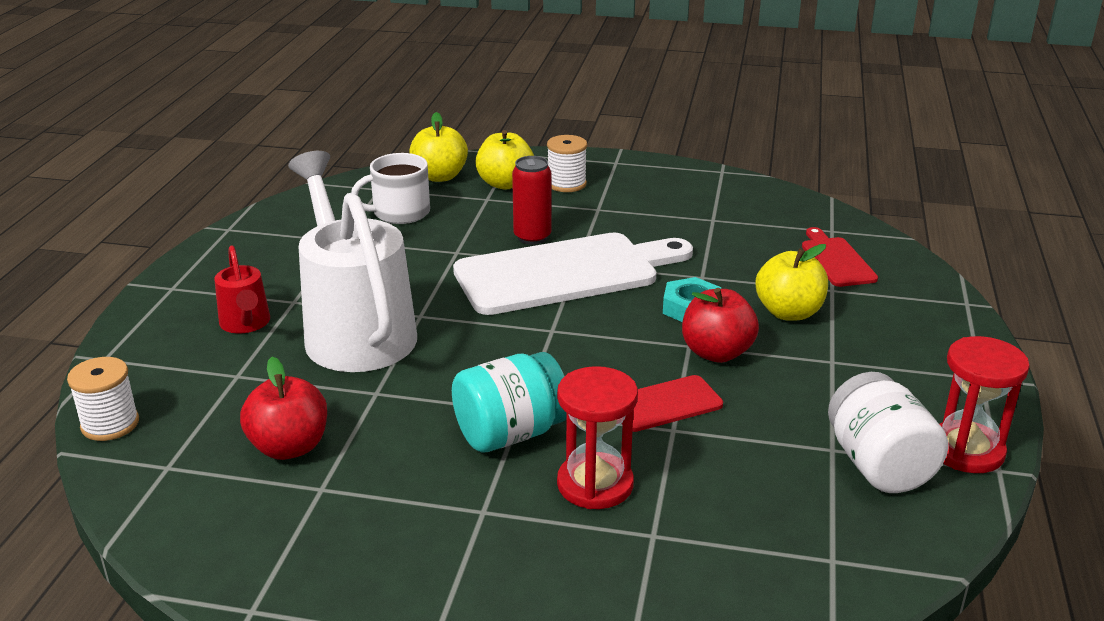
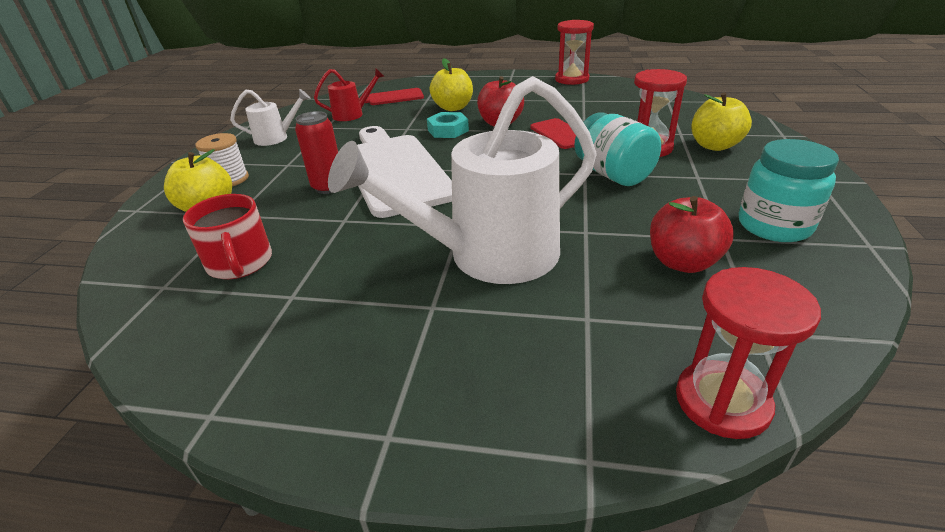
camera: 90 degrees left, 5 degrees up
(110, 424) = (722, 401): white spool -> red hourglass
(246, 324) = (484, 334): red watering can -> red watering can (353, 114)
(328, 540) = (774, 226): none -> turquoise jar
(400, 212) = (240, 263): white mug -> red mug
(440, 176) = (160, 247): yellow apple -> yellow apple (714, 146)
(679, 193) = (277, 138): none -> white watering can
(879, 465) = (592, 92): white jar -> none

